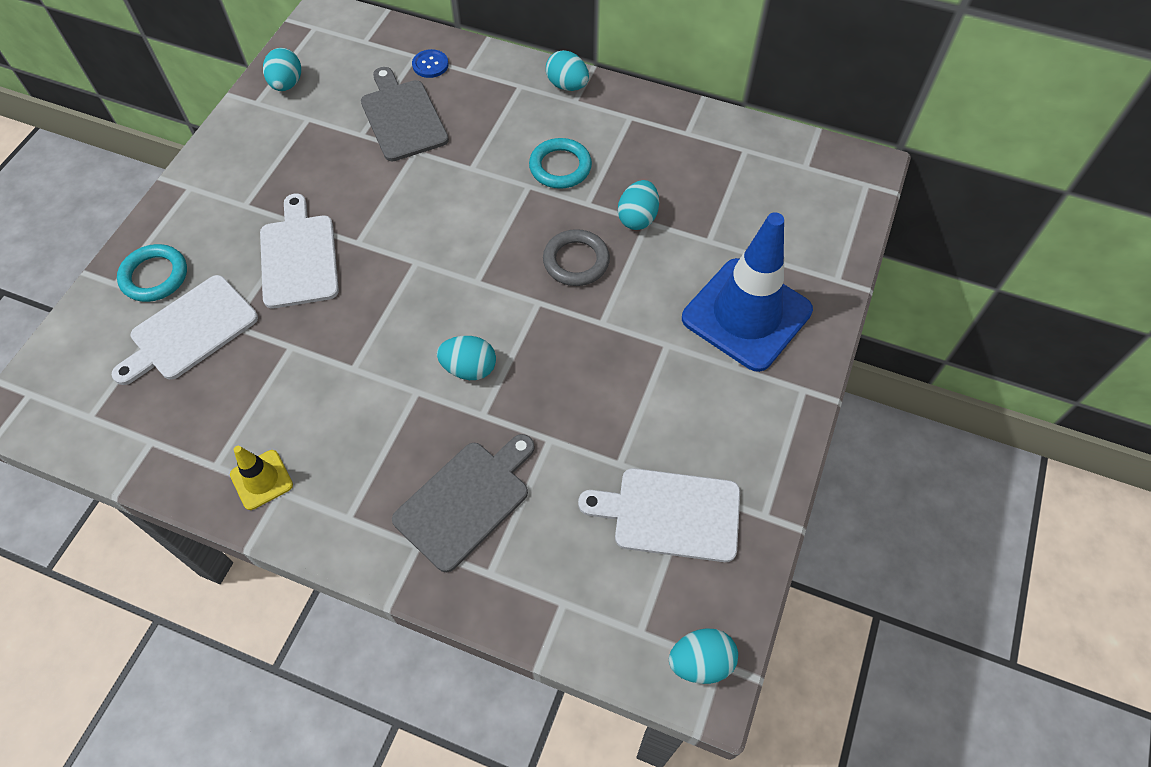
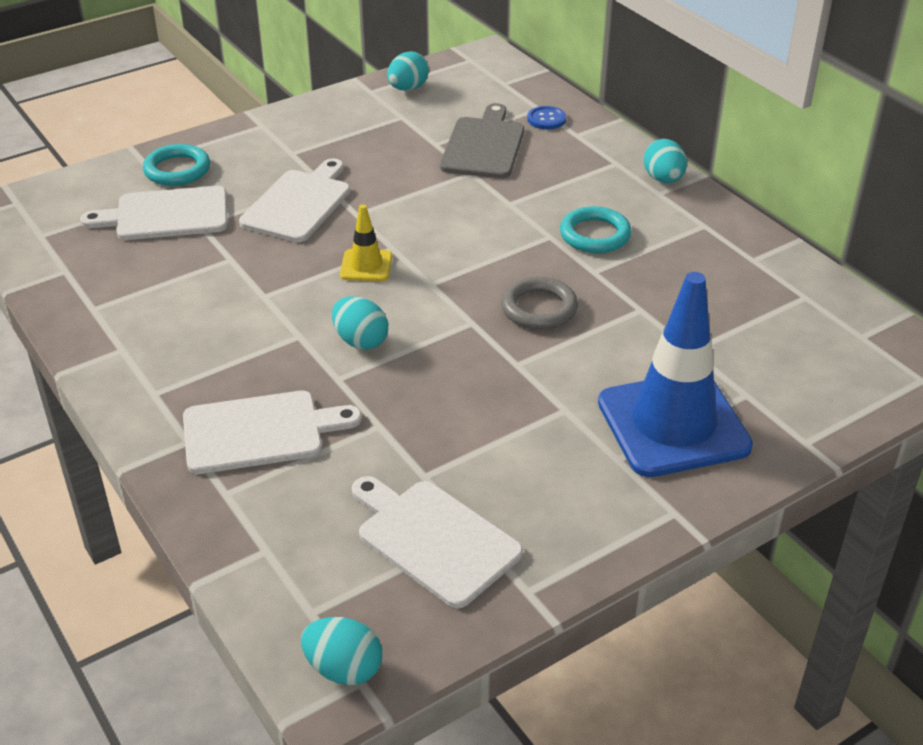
camera: 35 degrees right, 20 degrees down
(261, 480) = (116, 334): yellow traffic cone -> yellow traffic cone (366, 266)
(466, 501) = (260, 432): grey cutting board -> white cutting board
(637, 218) = (634, 302): turquoise egg -> none

